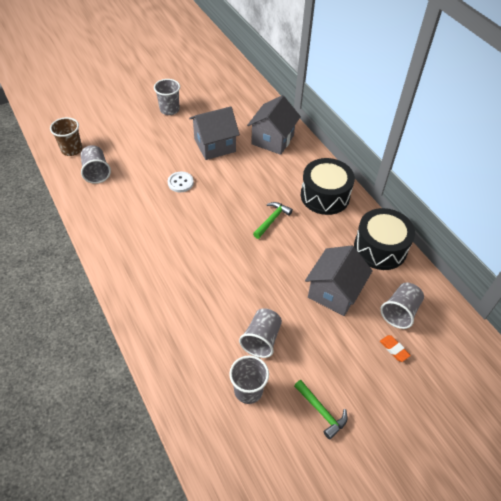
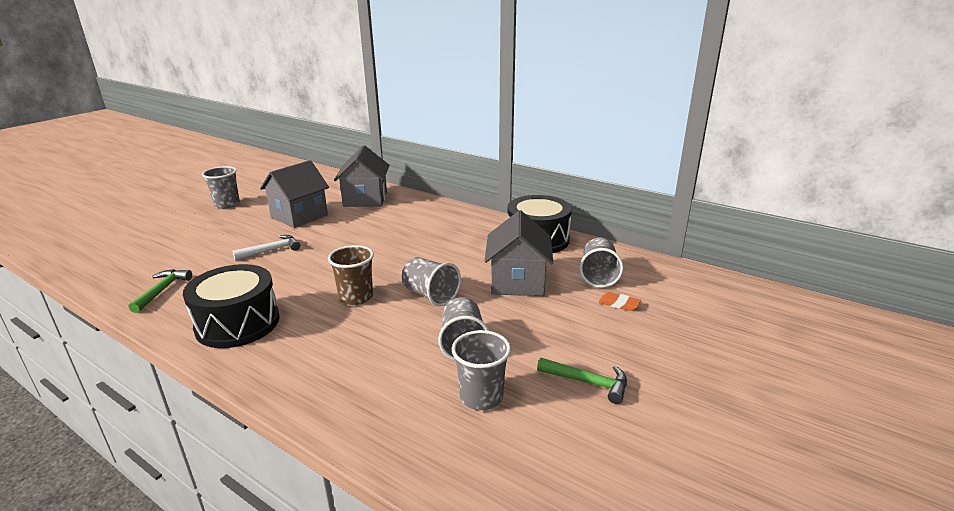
camera: 25 degrees left, 25 degrees down
(71, 149) = (98, 259): brown cup -> brown cup (356, 297)
(96, 172) = (145, 269): grey cup -> grey cup (430, 295)
(180, 183) = (271, 250): white button -> white hammer
(272, 220) = (404, 250): green hammer -> green hammer (162, 290)
(325, 196) = (451, 221): black drum -> black drum (238, 323)

